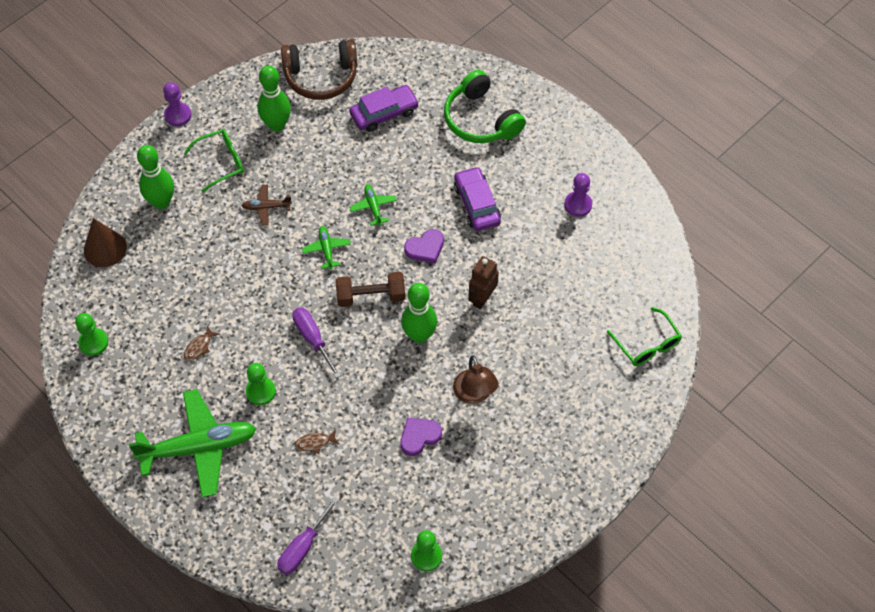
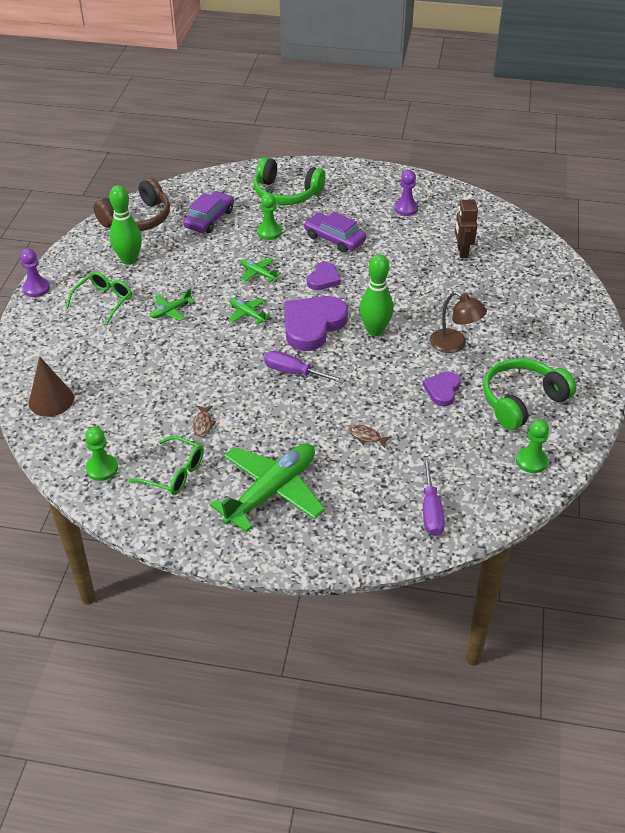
camera: 35 degrees left, 15 degrees down
(161, 202) = (75, 347): green bowling pin -> none
(260, 391) = (286, 427): green pawn -> green pawn (269, 232)
(266, 207) = (171, 311): brown plane -> green plane
(315, 443) = (366, 436): brown fish -> brown fish turned 75 degrees clockwise
(371, 296) = (312, 325): brown dumbbell -> purple heart
(476, 491) = (521, 401): none -> green headphones
(482, 298) = (397, 288): brown robot -> brown robot (462, 252)
(647, 345) = (538, 260): green glasses -> green glasses (175, 473)

